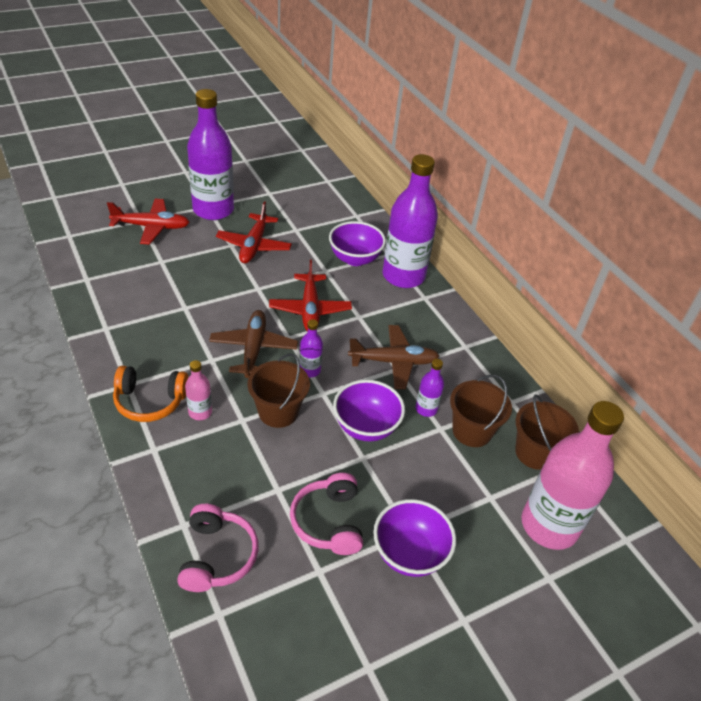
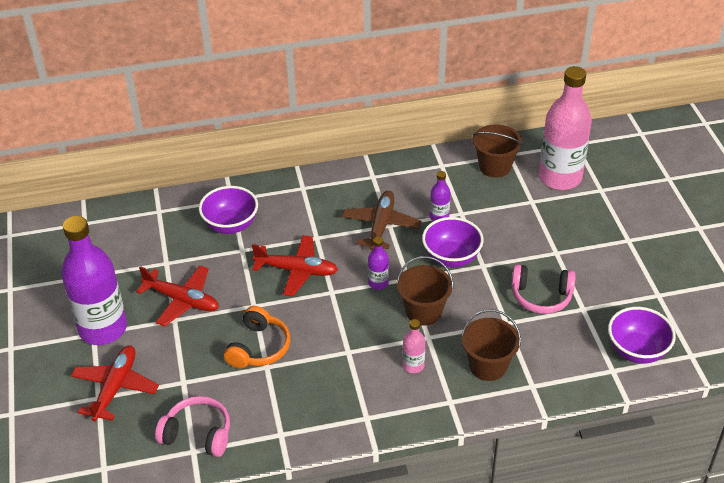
camera: 70 degrees left, 0 degrees up
(150, 401) = (392, 401): orange headphones -> orange headphones (259, 347)
(217, 556) = (563, 367): pink headphones -> pink headphones (198, 434)
(253, 348) = (340, 319): brown plane -> none
(403, 276) = (268, 195): purple bottle -> none
(409, 554) = (574, 256): purple bowl -> purple bowl (637, 351)
(472, 431) = (467, 196): brown bucket -> brown bucket (488, 366)

